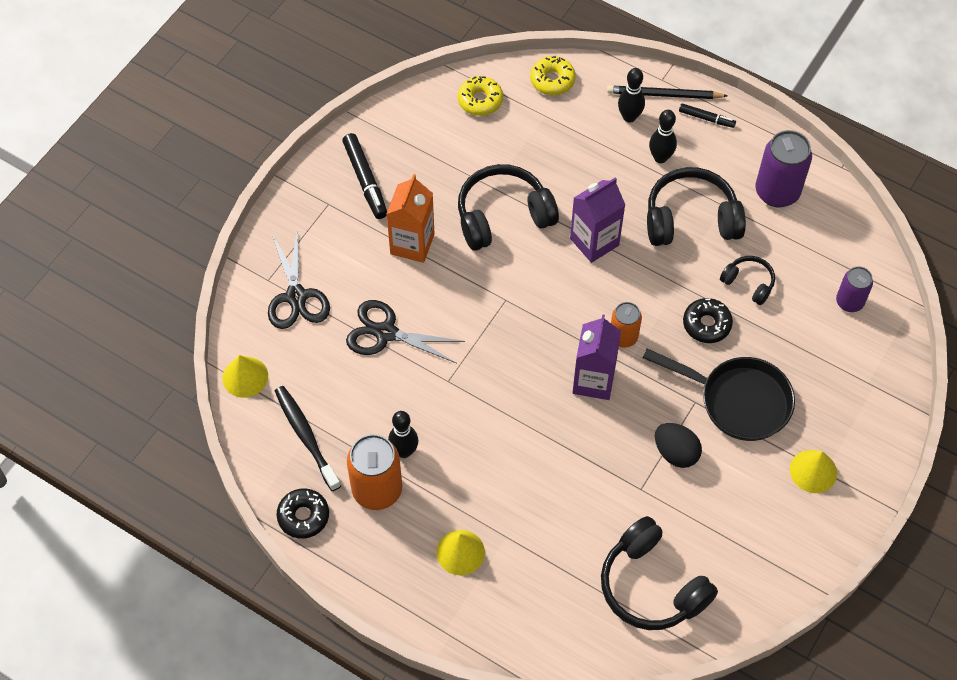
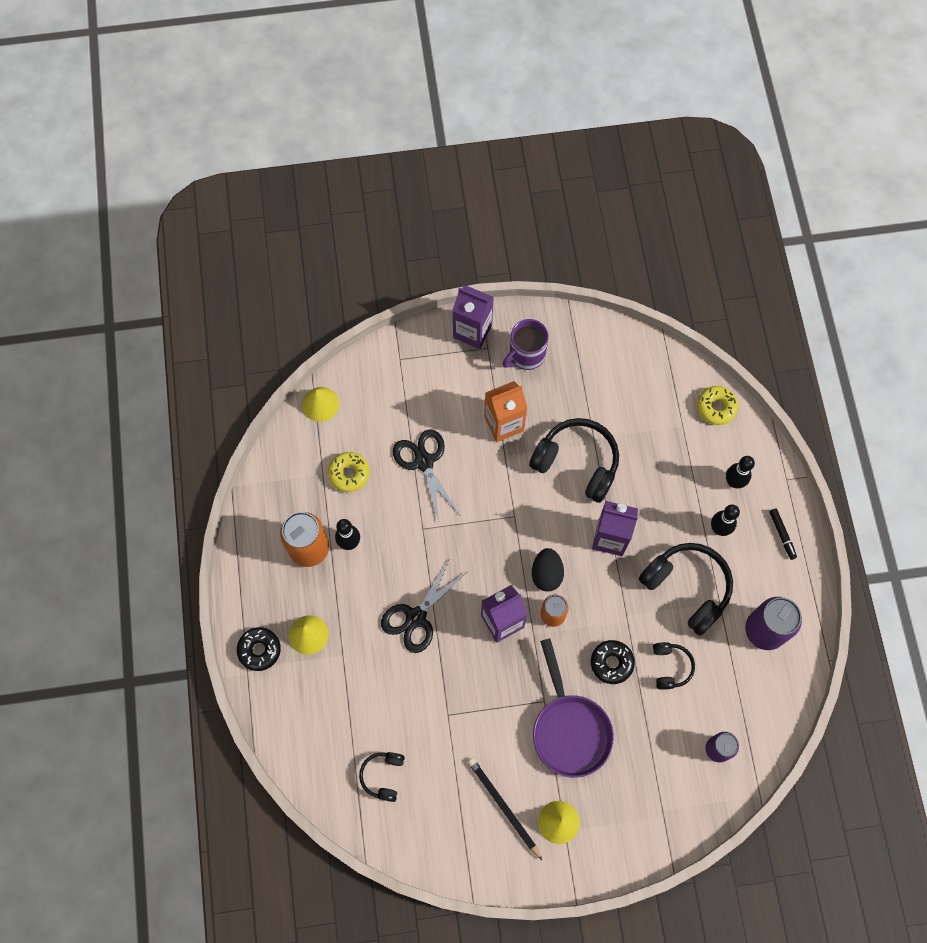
camera: 50 degrees right, 10 degrees up
(296, 296) = (403, 386): black scissors -> black scissors (416, 617)
(301, 203) = (472, 331): none -> purple carton
(303, 516) = (255, 519): black donut -> black donut (259, 650)
(306, 436) = (310, 475): black toothbrush -> none
(365, 180) = (526, 355): black marker -> purple mug
(480, 100) = (655, 374): yellow donut -> yellow donut (349, 474)
(651, 586) = (383, 776): black headphones -> black headphones, size x0.52
(664, 95) = (775, 491): black pencil -> black pencil (503, 807)
(675, 453) = (494, 717): black egg -> black egg (546, 574)
(738, 400) = (569, 729): black pan -> purple pan

